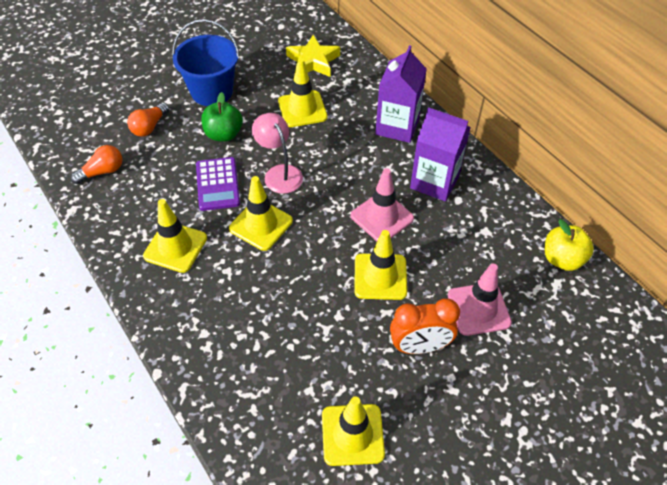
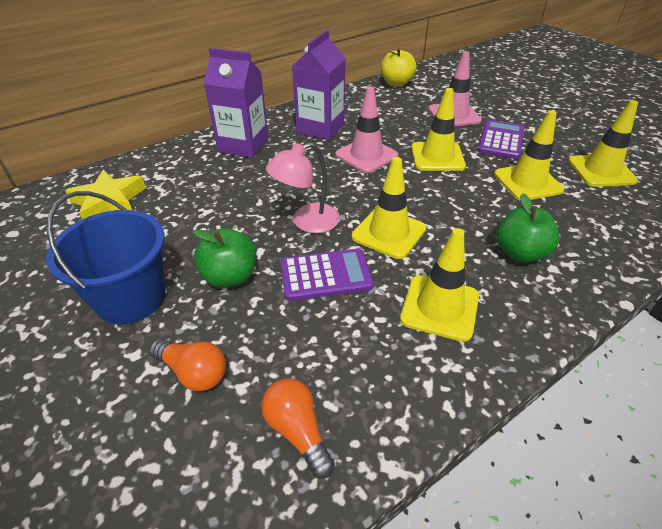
camera: 90 degrees left, 10 degrees down
(225, 313) = (520, 253): none -> green apple
(302, 109) = (198, 208): yellow traffic cone -> yellow traffic cone (527, 182)
(419, 346) = (501, 140): orange clock -> purple calculator

